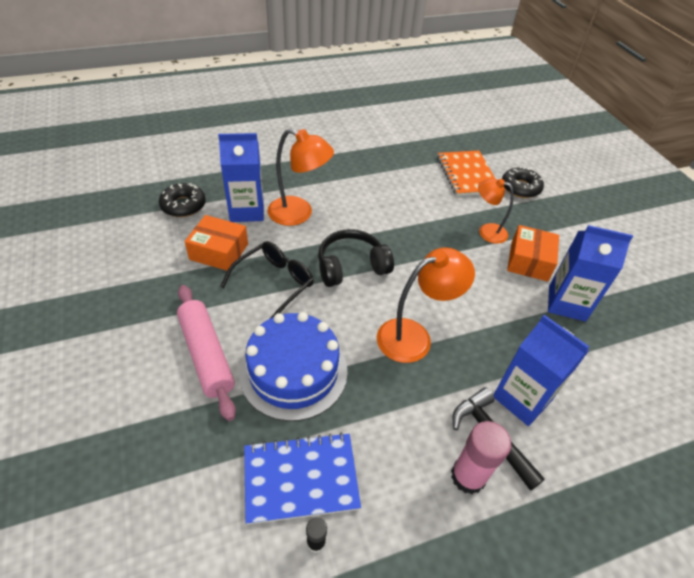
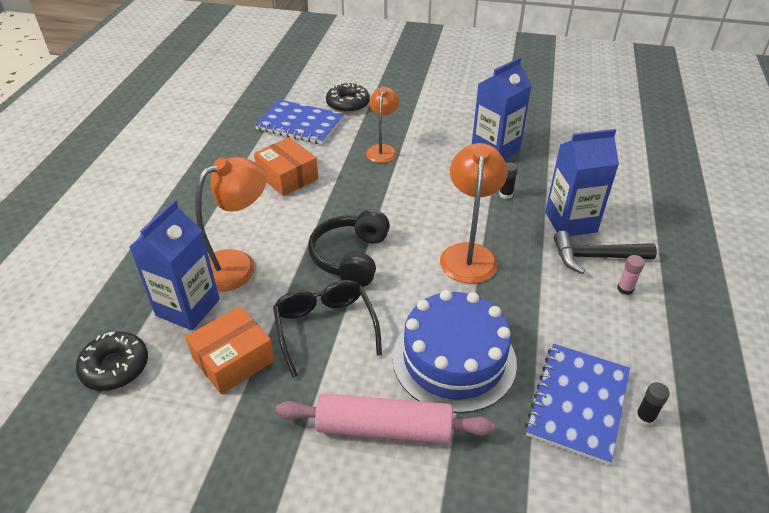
camera: 55 degrees left, 5 degrees down
(467, 175) = (300, 124): orange notebook -> blue notebook
(468, 476) = (625, 289): pink glue stick -> pink glue stick, size x0.50
(486, 231) = (382, 150): orange lamp -> orange lamp turned 135 degrees clockwise
(512, 334) = (506, 194): none -> black glue stick
(529, 261) = (436, 145): orange box -> orange box (287, 177)

